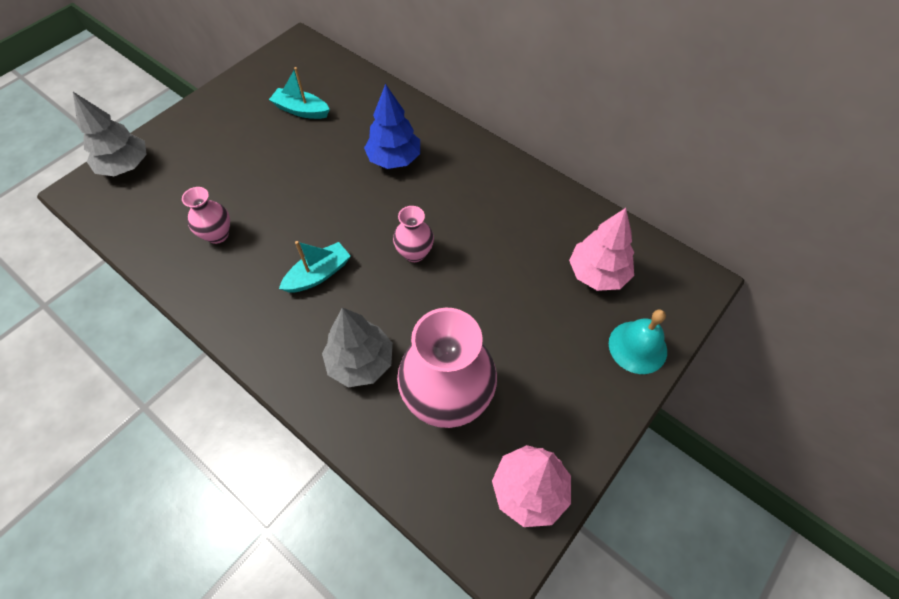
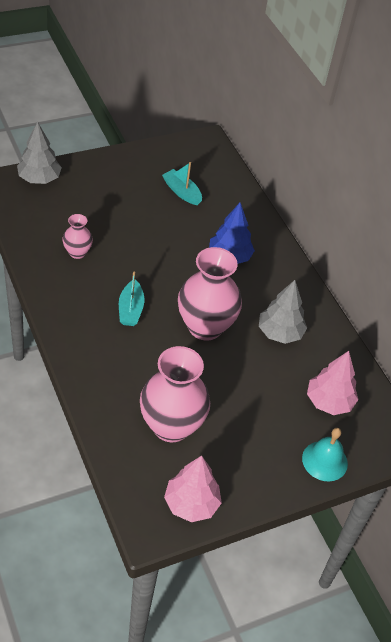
camera: 20 degrees right, 10 degrees down
(318, 274) = (130, 309): turquoise boat -> turquoise boat turned 105 degrees clockwise
(361, 362) = (127, 377): grey tree -> grey tree (280, 333)
(414, 253) = (205, 327): pink vase -> pink vase, size x2.00

